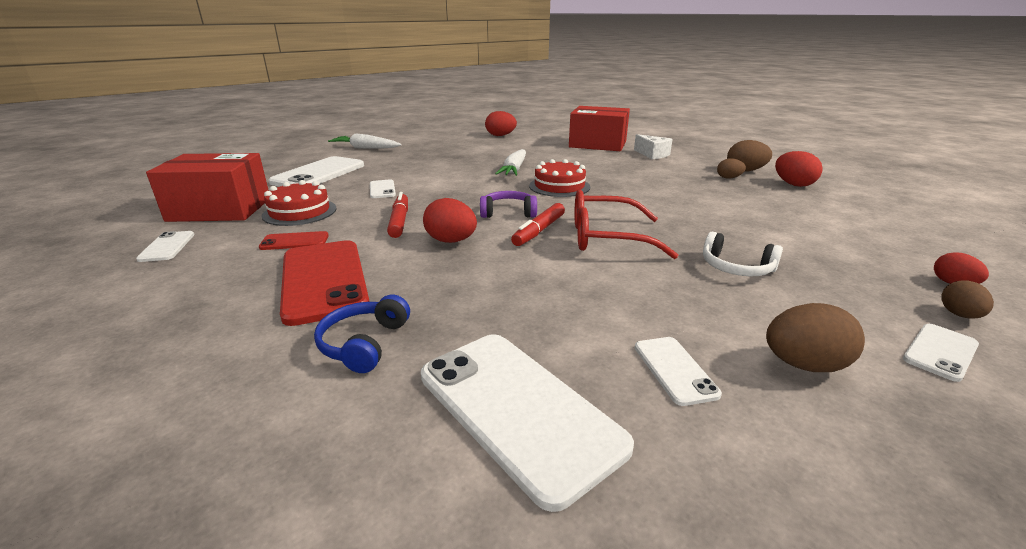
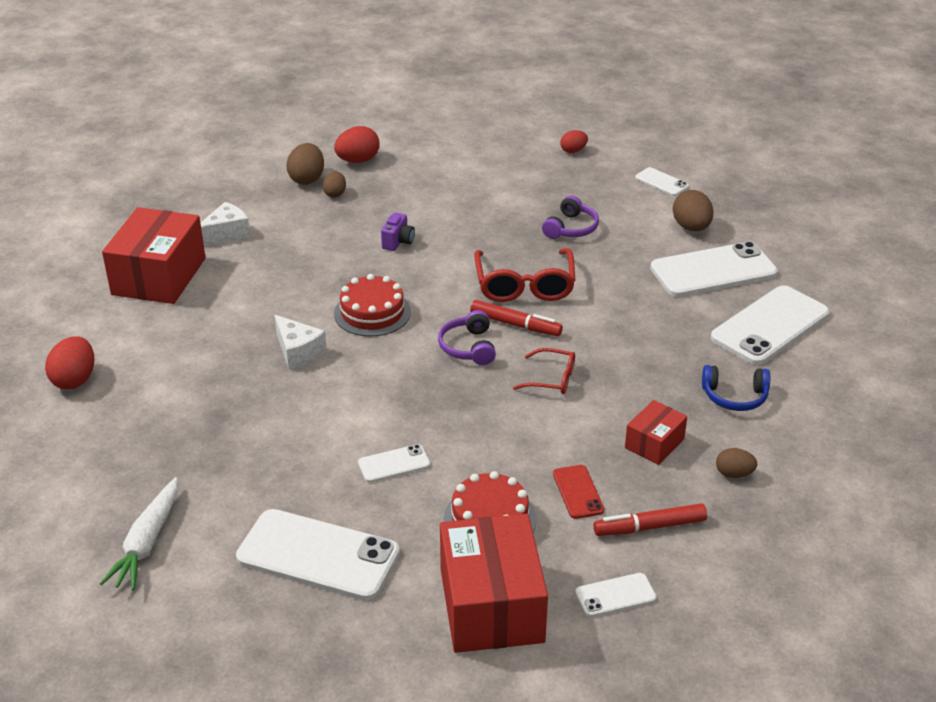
camera: 95 degrees left, 10 degrees up
(324, 280) = (654, 443): red phone -> red box
(399, 221) = (506, 425): red marker -> red marker (649, 527)
(451, 241) = (552, 379): red egg -> red glasses
(514, 170) = (298, 352): white carrot -> white cheese
(664, 195) = (398, 242): none -> purple camera
(674, 370) = (713, 271): white phone -> white phone, size x2.08
(736, 268) = (571, 228): white headphones -> purple headphones
(959, 315) = (616, 163): brown egg -> brown egg (734, 474)

